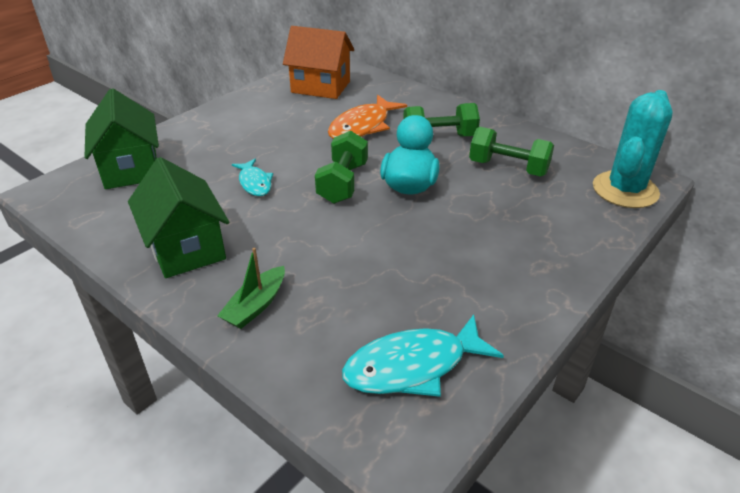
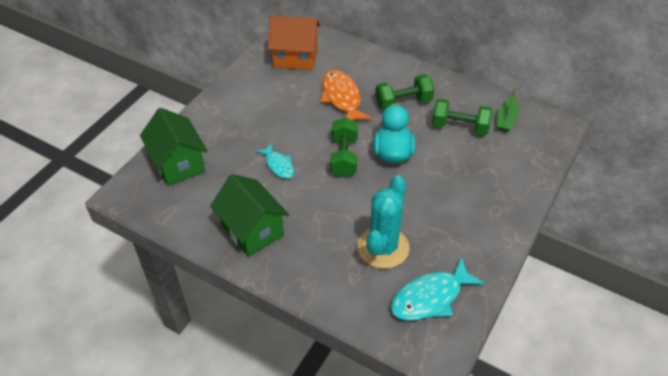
camera: 10 degrees left, 10 degrees up
(256, 306) = (318, 269): green boat -> green boat (506, 119)
(362, 126) = (342, 98): orange fish -> orange fish turned 135 degrees clockwise
(625, 190) = (544, 137): turquoise cactus -> turquoise cactus (383, 247)

